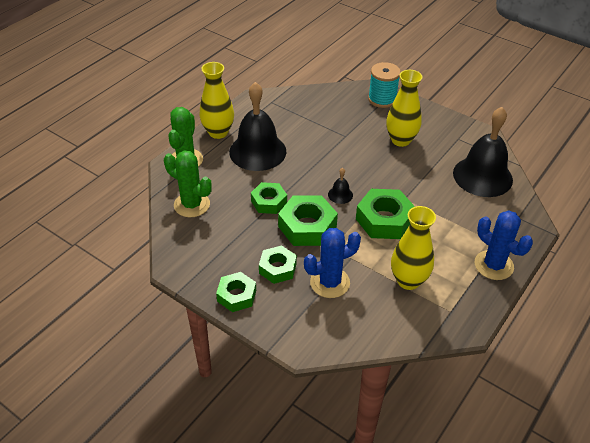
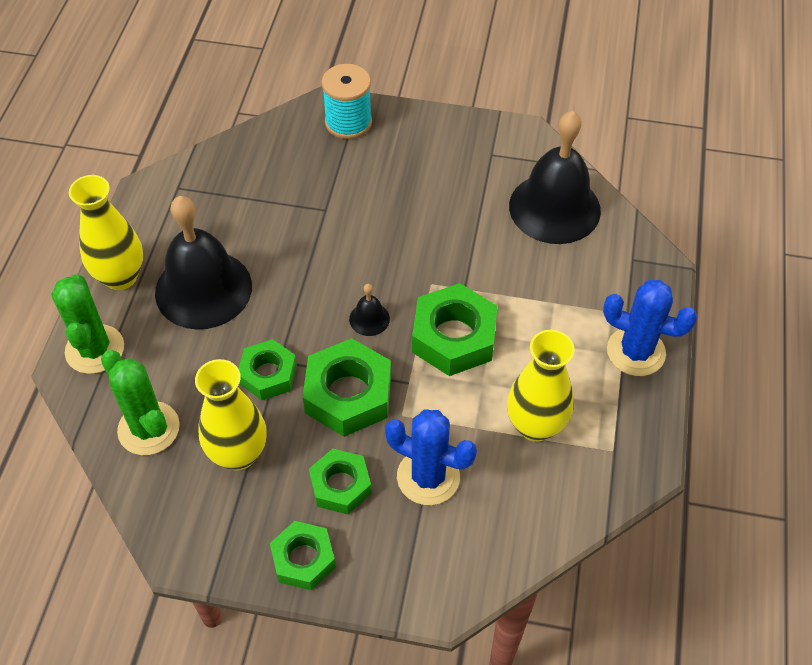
camera: 25 degrees left, 10 degrees up
(192, 205) = (148, 428): green cactus -> green cactus turned 45 degrees clockwise
(330, 282) = (428, 477): blue cactus -> blue cactus turned 75 degrees clockwise
(401, 140) = (411, 187): yellow vase -> yellow vase (238, 454)

